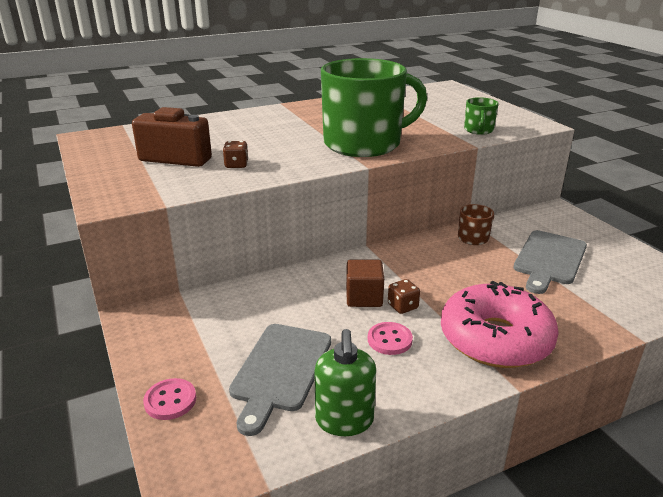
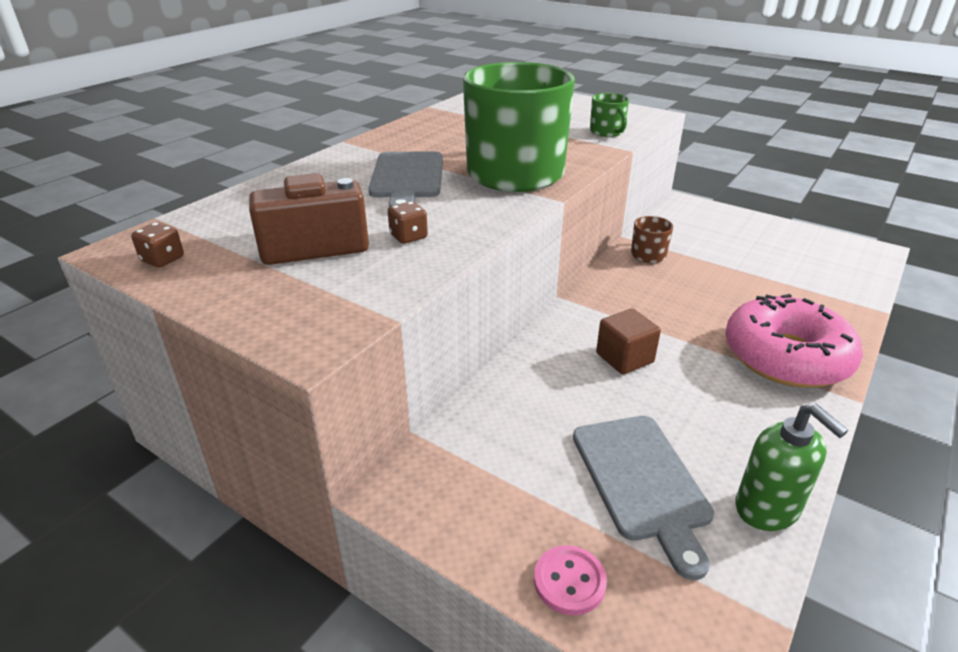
camera: 30 degrees left, 5 degrees up
(389, 340) = (702, 397): pink button -> none
(402, 306) = (671, 354): brown dice -> brown dice (162, 259)
(549, 259) = (735, 257): grey cutting board -> grey cutting board (407, 178)

